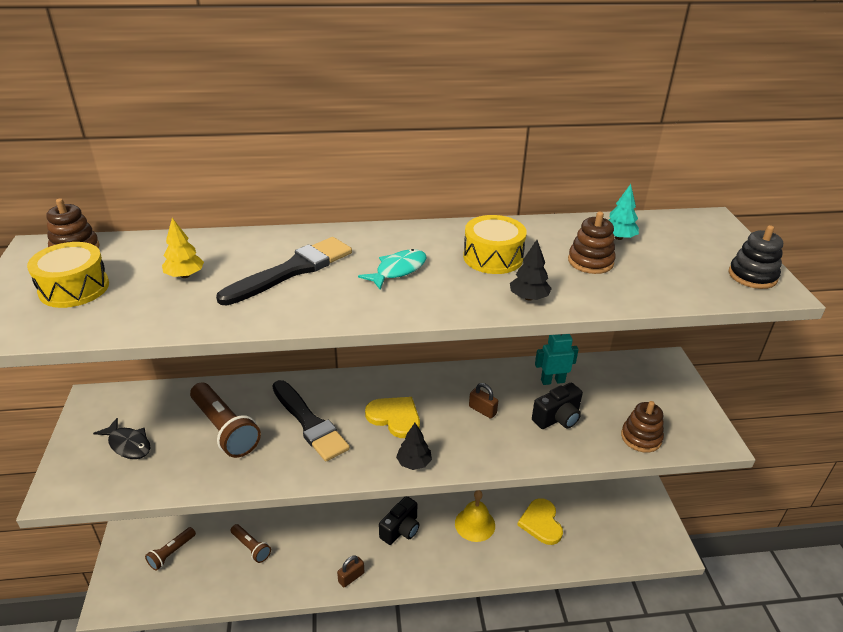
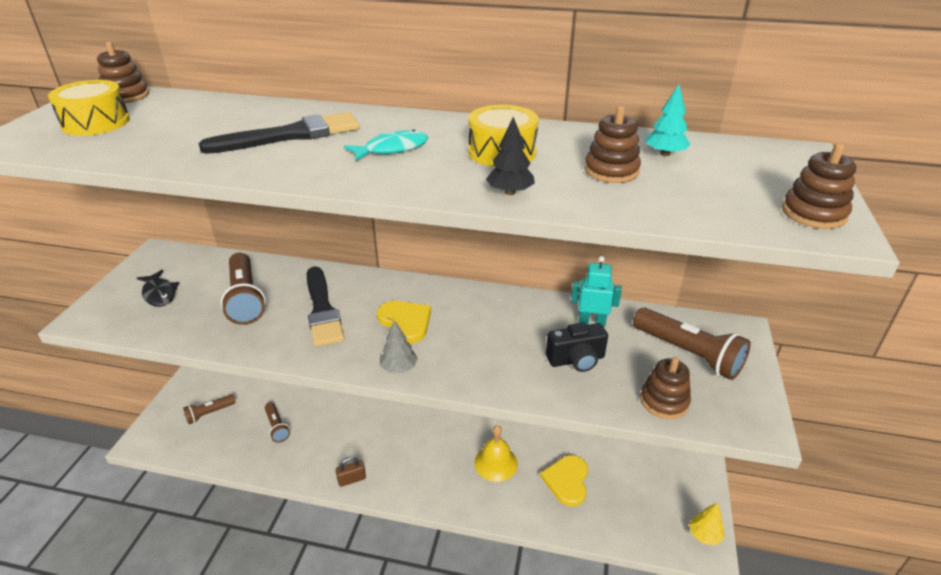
camera: 20 degrees right, 0 degrees up
(185, 275) = (193, 126): yellow tree -> yellow tree (704, 535)
(401, 529) = (419, 448): black camera -> none
(414, 463) = (399, 368): black tree -> grey tree
(482, 410) = (498, 334): brown padlock -> none
(639, 392) = (688, 354): none -> brown flashlight
(752, 276) = (813, 213): black stacking toy -> brown stacking toy

